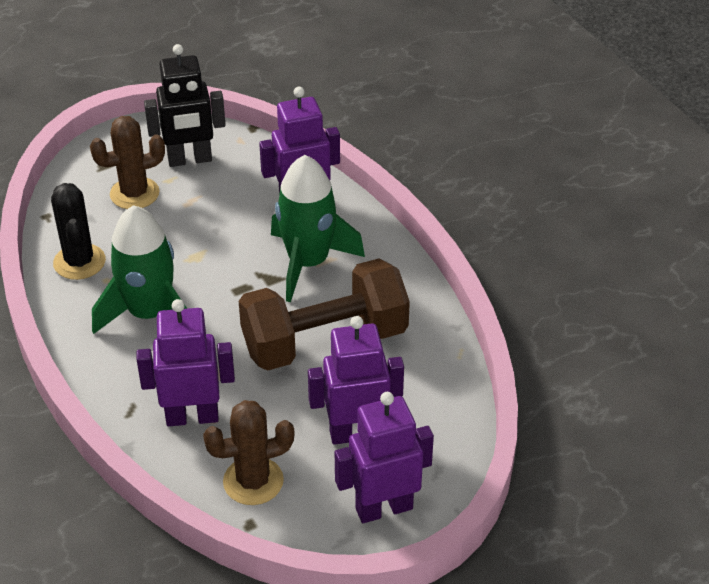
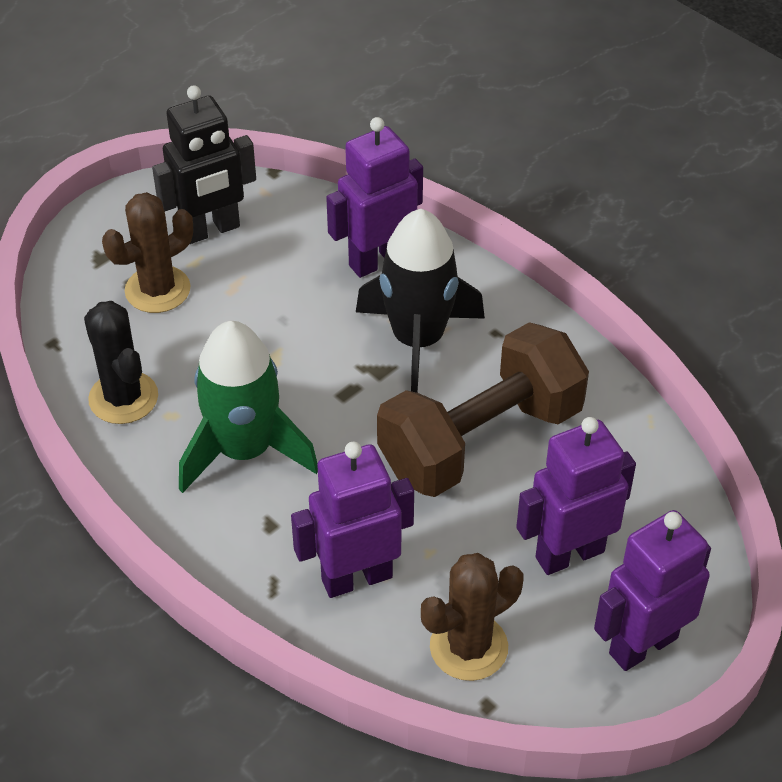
camera: 15 degrees left, 5 degrees up
(308, 263) = (418, 340): green rocket -> black rocket

